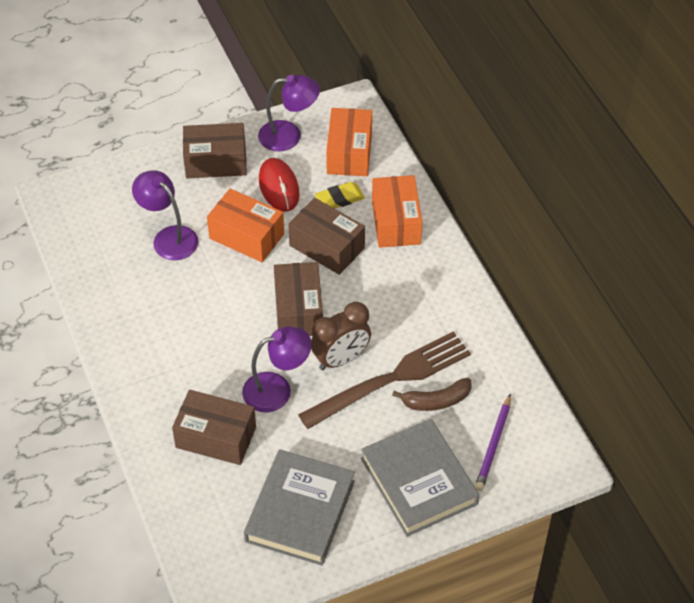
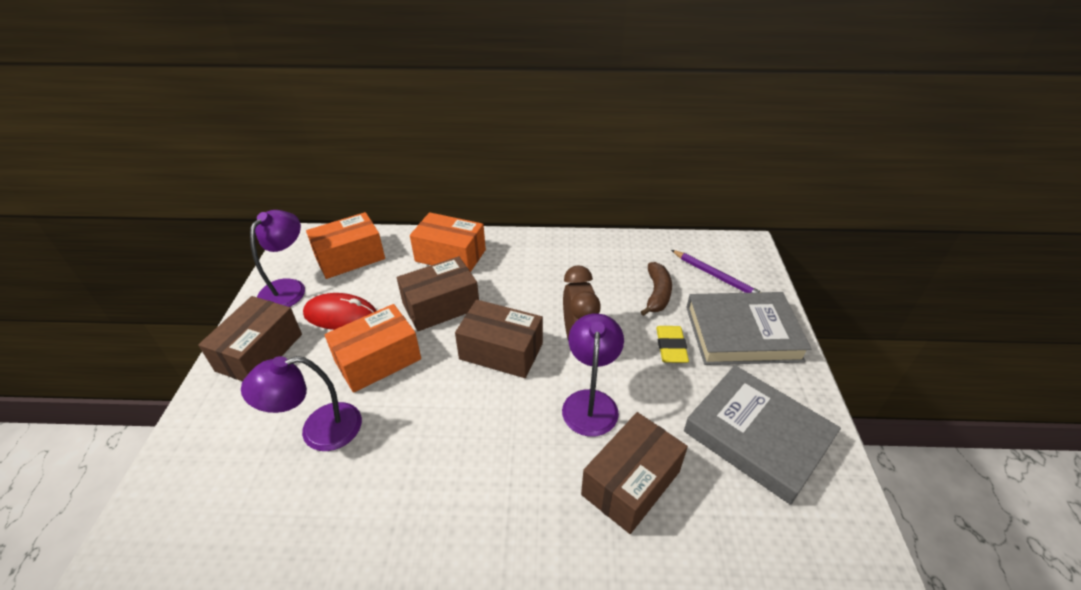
camera: 65 degrees left, 10 degrees down
(339, 199) = (394, 280): yellow eraser -> yellow eraser (671, 347)
(349, 153) = (350, 257): orange box -> orange box turned 60 degrees counterclockwise
(391, 379) = (620, 314): brown fork -> none

